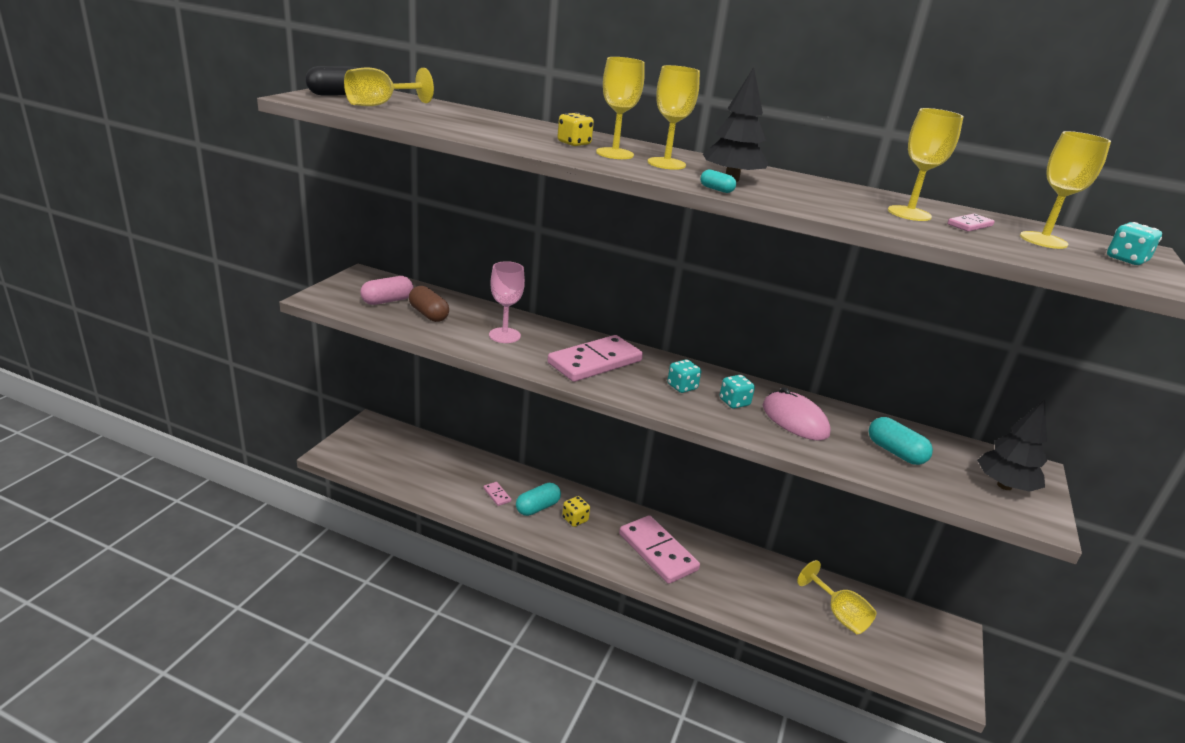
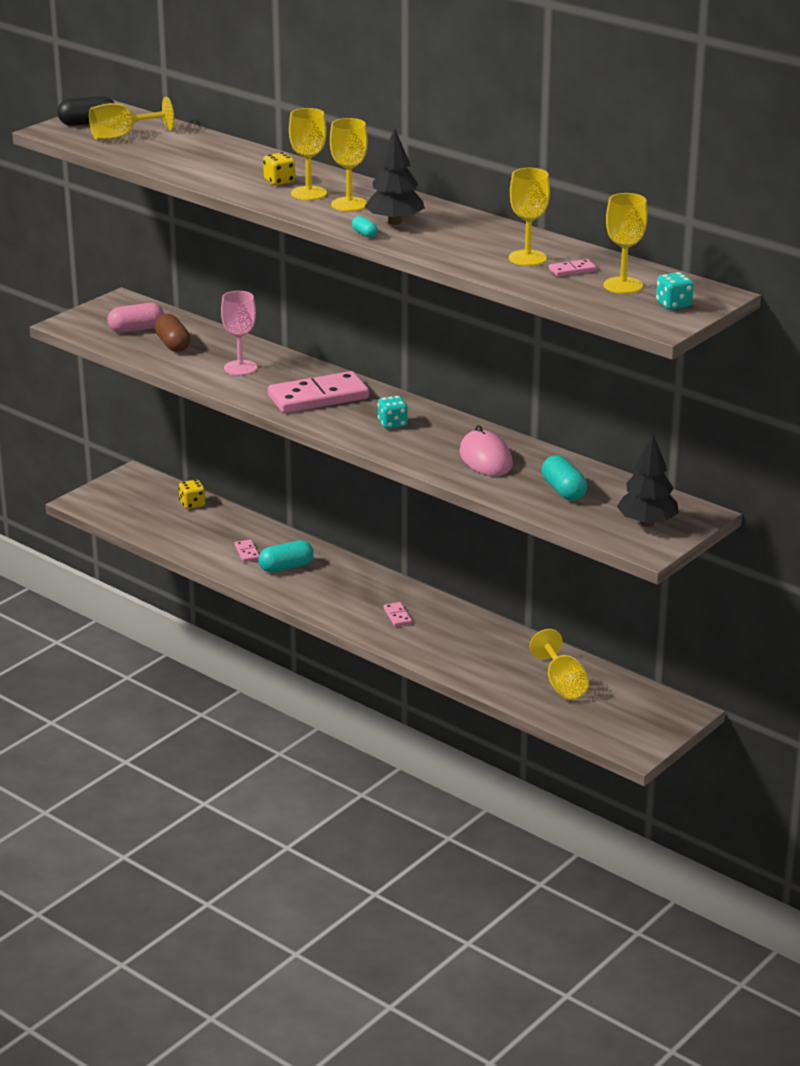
camera: 20 degrees right, 0 degrees up
(575, 519) = (322, 581): yellow dice -> yellow dice (192, 504)
(658, 552) = (397, 616): pink domino -> pink domino, size x0.41
(734, 402) = (435, 440): turquoise dice -> none

